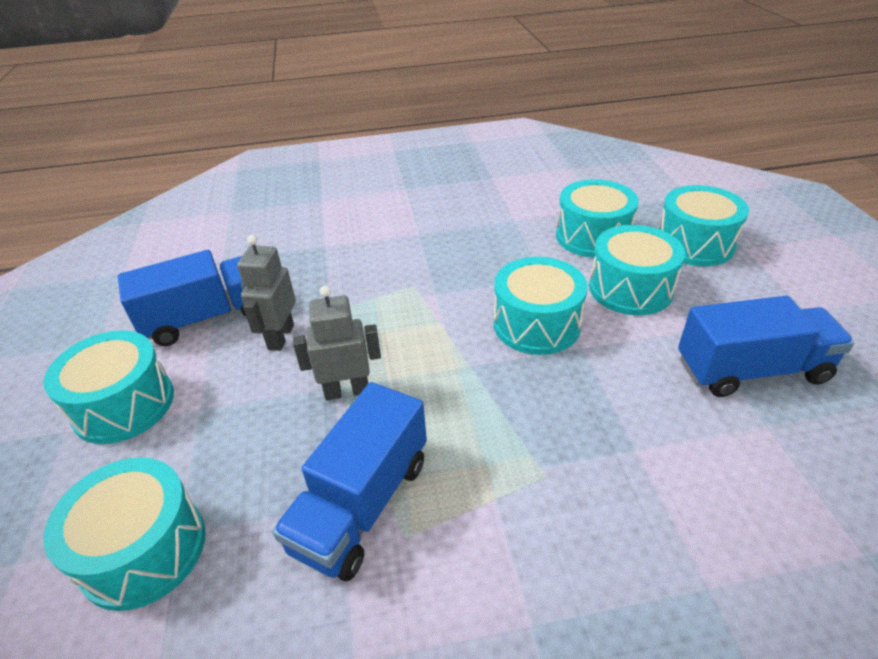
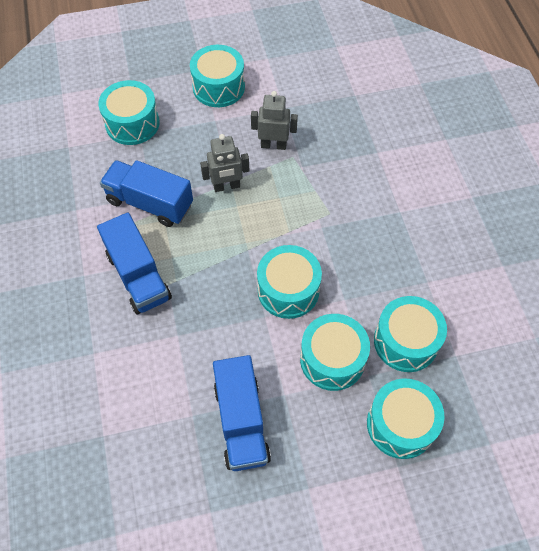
camera: 85 degrees right, 20 degrees up
(207, 318) = (291, 103): blue truck -> blue truck (138, 276)
(347, 391) = (226, 186): grey robot -> grey robot turned 90 degrees clockwise

